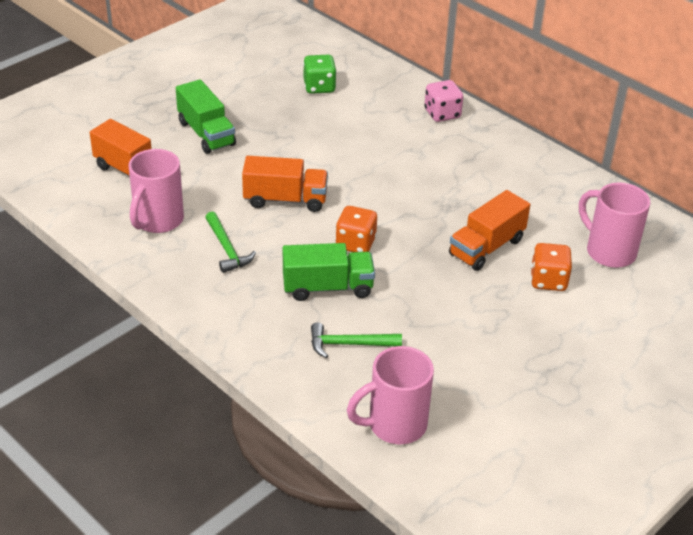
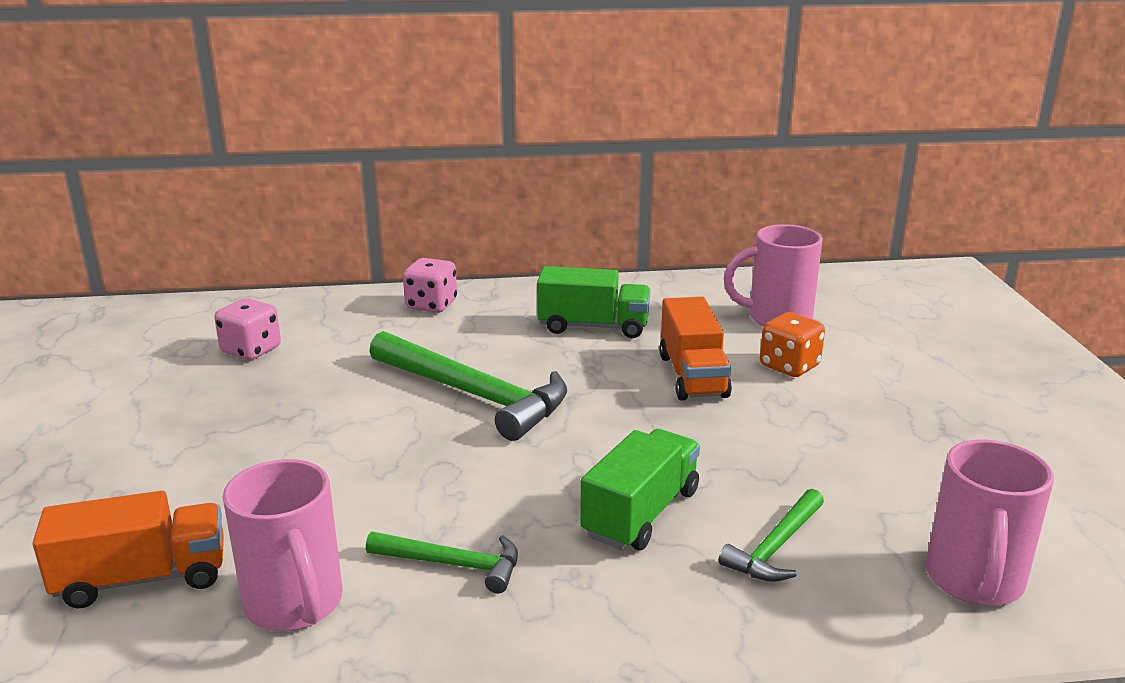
camera: 50 degrees left, 15 degrees down
(206, 133) = (183, 469): green truck -> green truck (593, 326)
(285, 199) = (420, 467): orange truck -> none
(319, 87) = (251, 350): green dice -> pink dice
(355, 244) = (580, 454): orange dice -> none
(367, 181) = (474, 395): none -> green hammer

